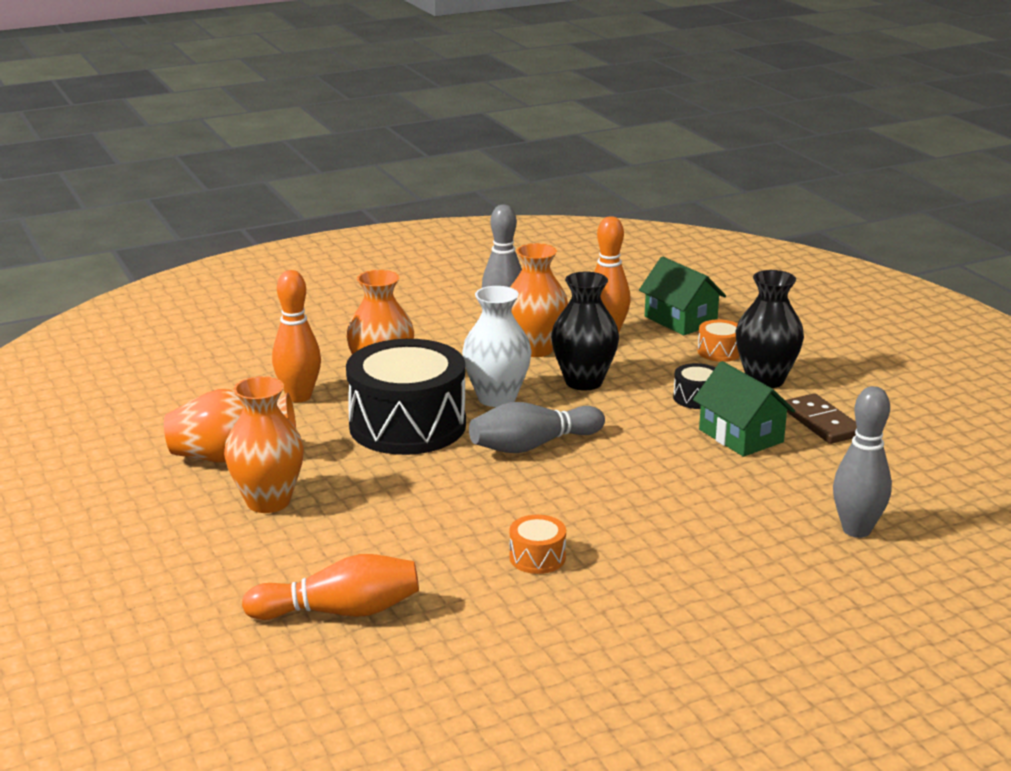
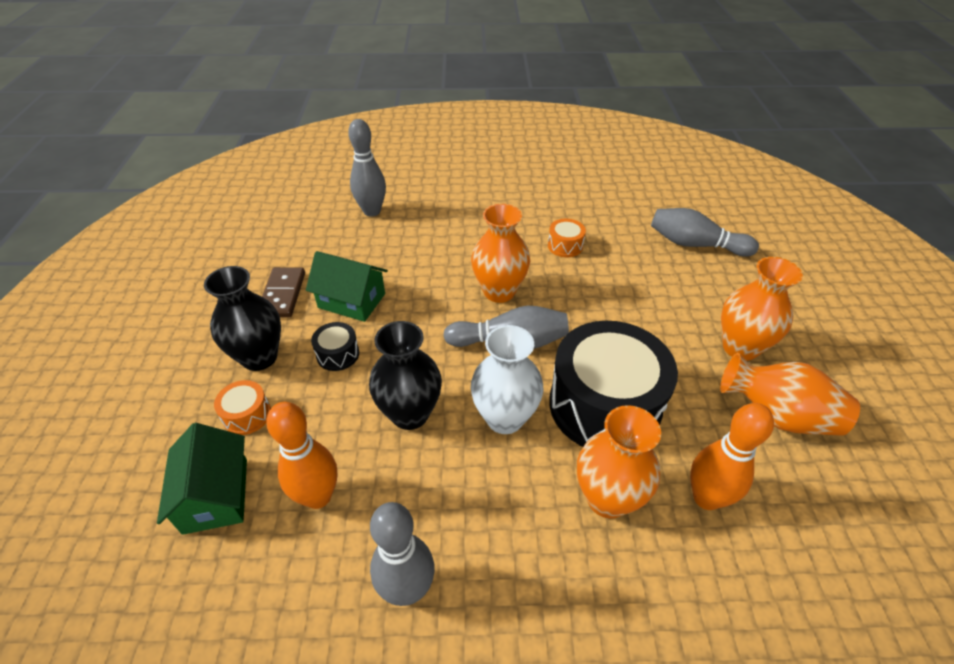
camera: 155 degrees left, 20 degrees up
(340, 611) = (695, 244): orange bowling pin -> grey bowling pin
(535, 349) = (414, 496): orange vase -> orange vase (499, 292)
(741, 436) = (352, 300): green house -> green house turned 60 degrees counterclockwise

